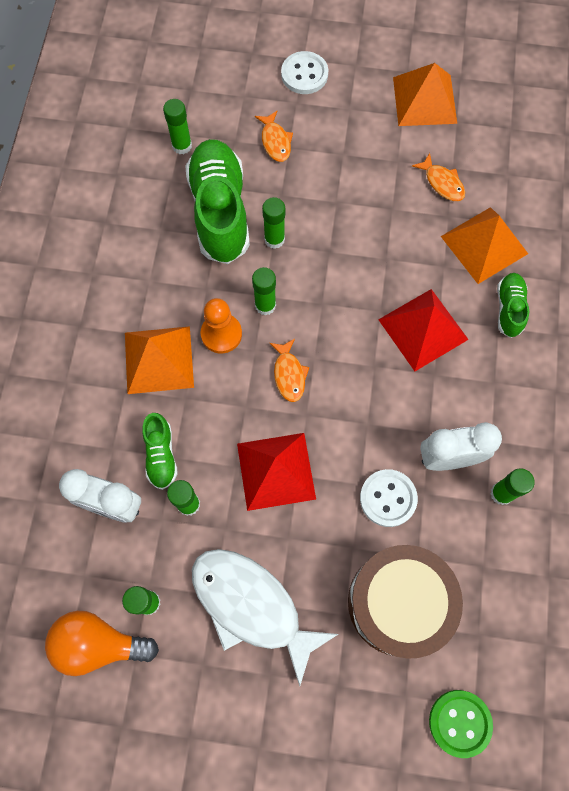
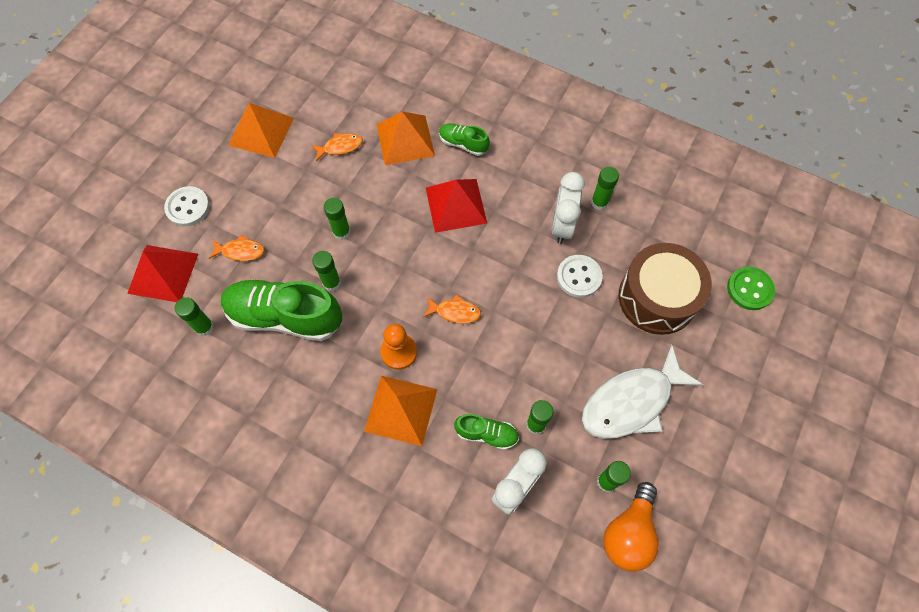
camera: 70 degrees left, 5 degrees down
(265, 305) = (388, 310): green glue stick -> green glue stick (341, 232)
(276, 471) = (531, 348): red pyramid -> red pyramid (163, 273)

